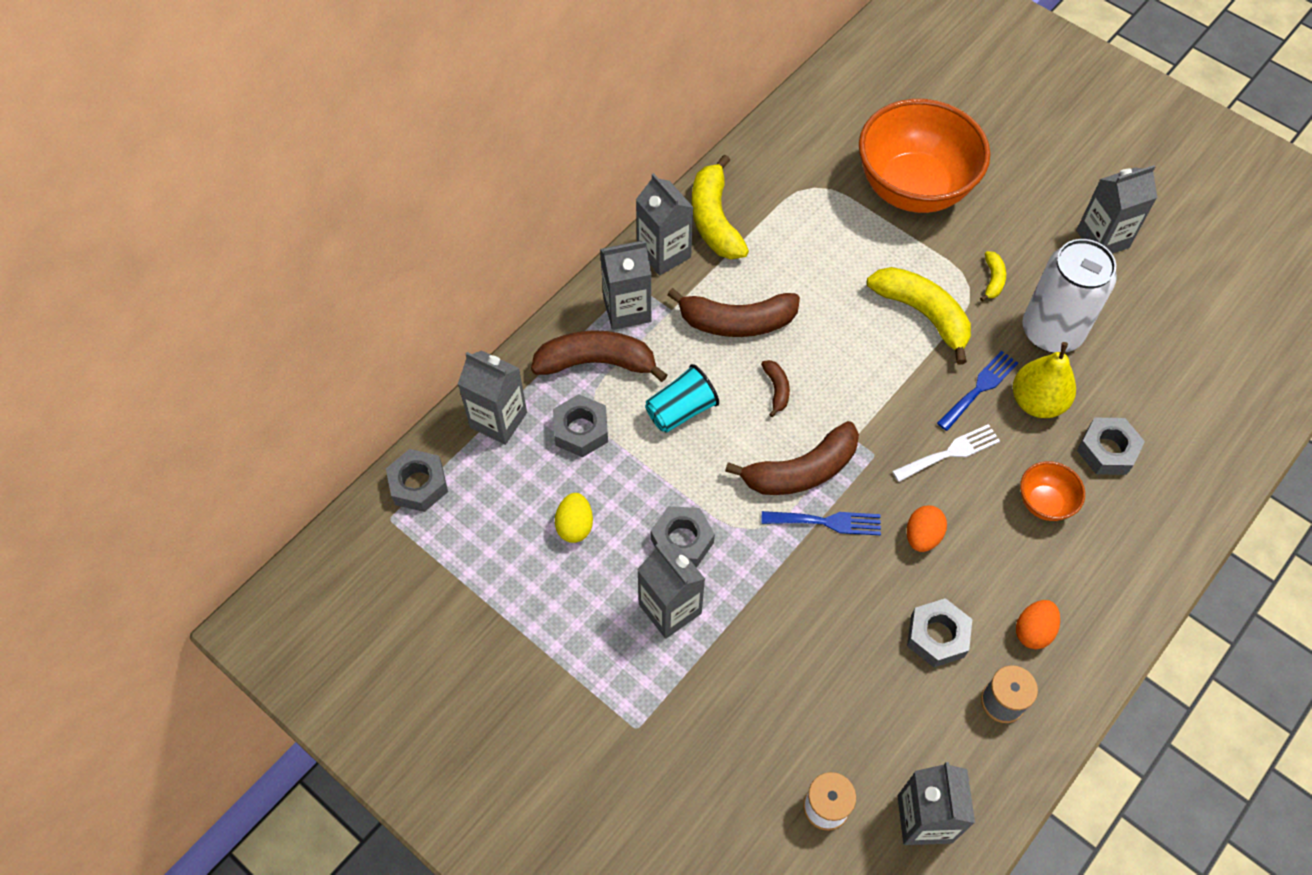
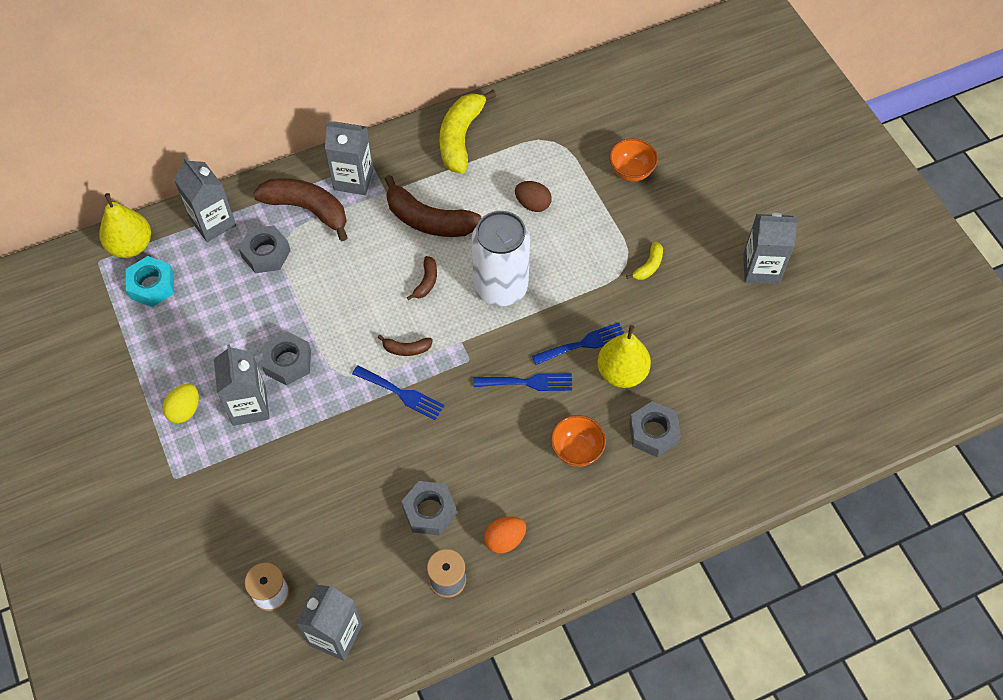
camera: 25 degrees right, 0 degrees up
(418, 485) = (131, 246): grey nut -> yellow pear
(472, 520) = (152, 285): none -> turquoise nut
(575, 526) = (219, 319): yellow egg -> yellow egg (185, 410)
(664, 253) = (406, 148): grey carton -> none
(681, 410) = (346, 268): turquoise cup -> none
(801, 471) = (406, 349): brown banana -> brown banana, size x0.47
(835, 262) = (533, 204): none -> brown egg
(913, 188) = (631, 171): orange bowl -> orange bowl, size x0.44
(922, 536) = (466, 434): orange egg -> none
(923, 314) = (575, 270): yellow banana -> none
(950, 452) = (528, 382): white fork -> blue fork
(1051, 331) = (670, 324): white can -> white can (500, 287)

